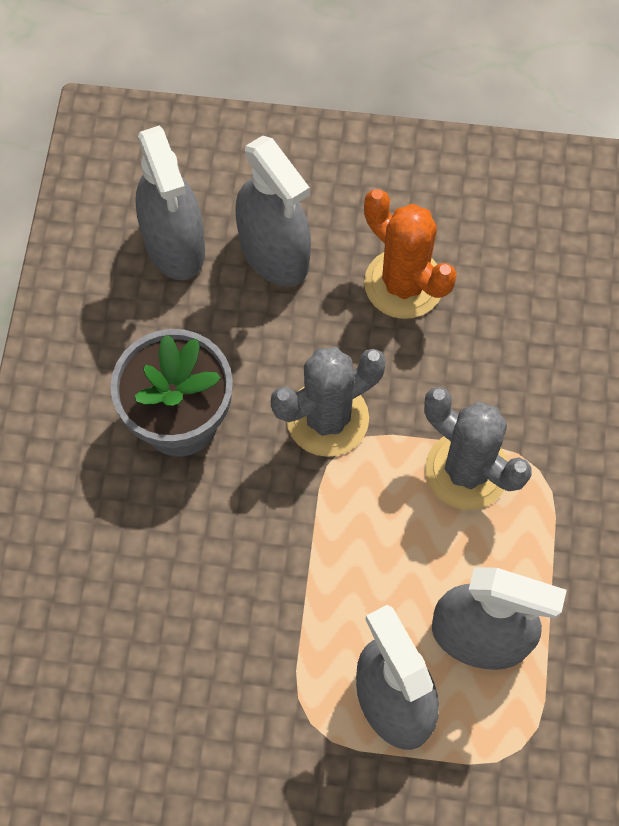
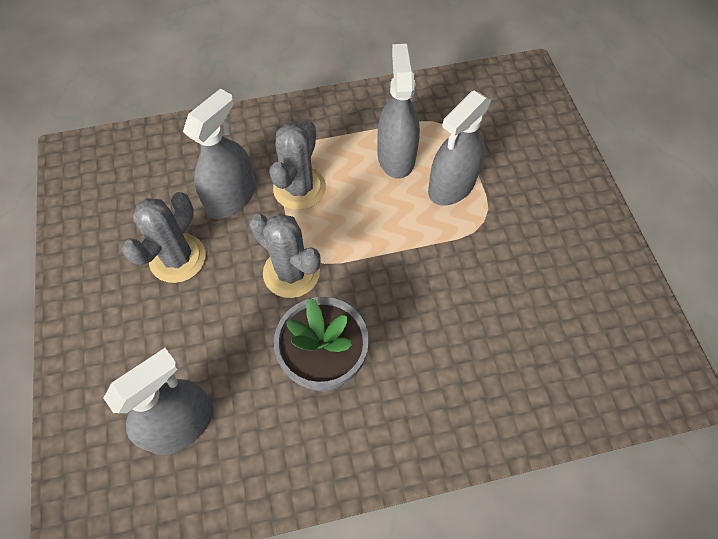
camera: 110 degrees left, 5 degrees down
(274, 252) = (172, 348): grey spray bottle -> grey spray bottle (231, 197)
(403, 284) = (177, 258): orange cactus -> grey cactus

